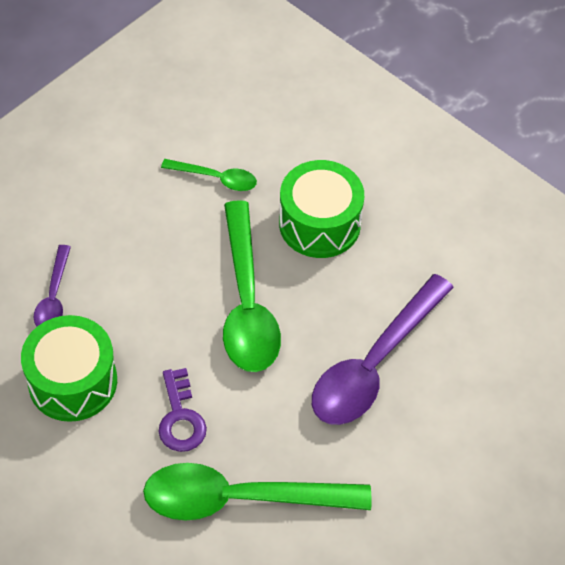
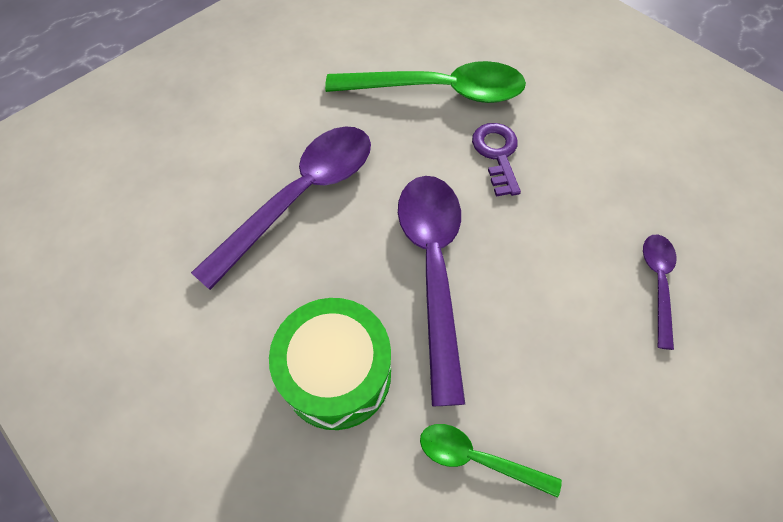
camera: 175 degrees left, 5 degrees up
(73, 381) = (610, 190): green drum -> none
(247, 303) = (433, 268): green spoon -> purple spoon

